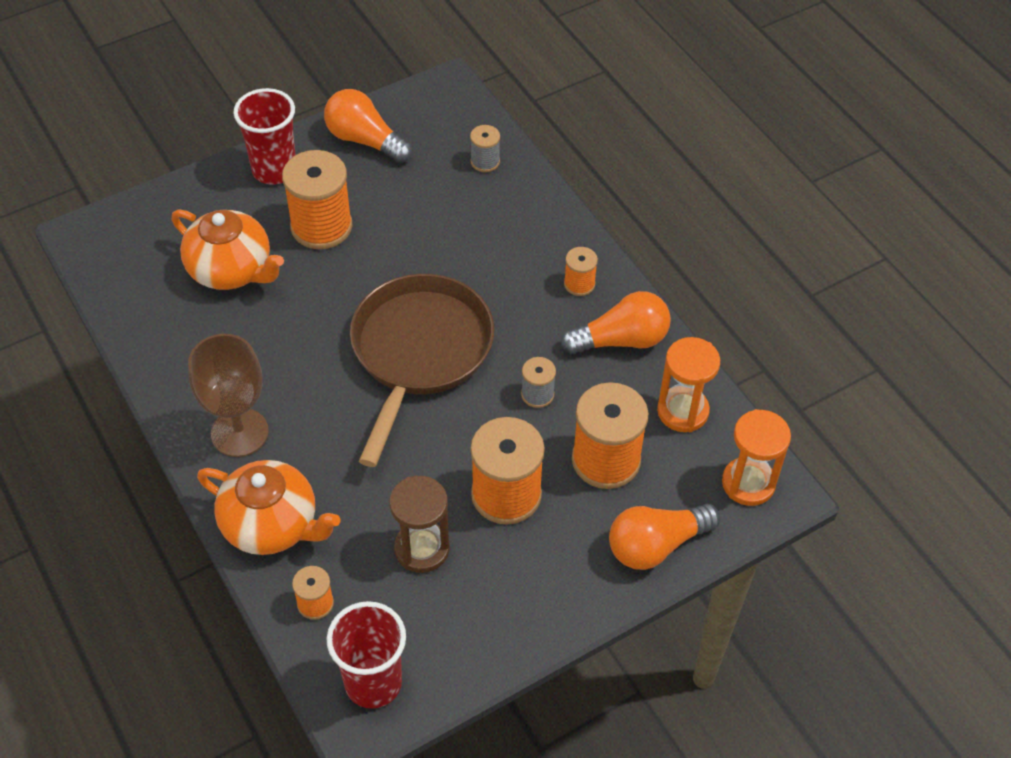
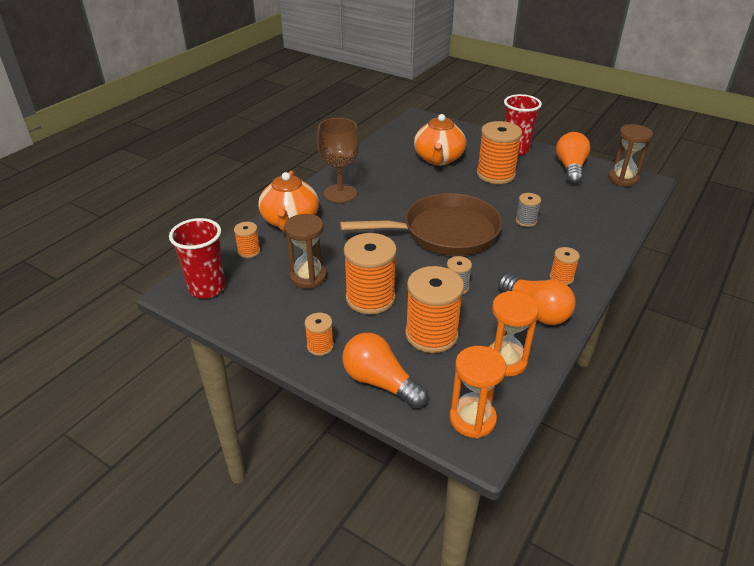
camera: 65 degrees right, 15 degrees down
(426, 104) = (623, 179): none -> brown hourglass
(485, 161) = (609, 211): grey spool -> grey spool (526, 221)
(566, 584) = (320, 346): none -> orange spool

